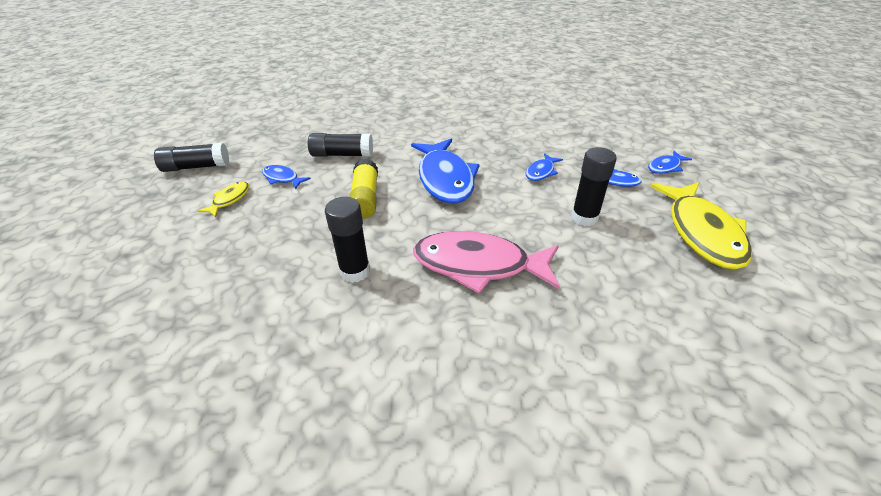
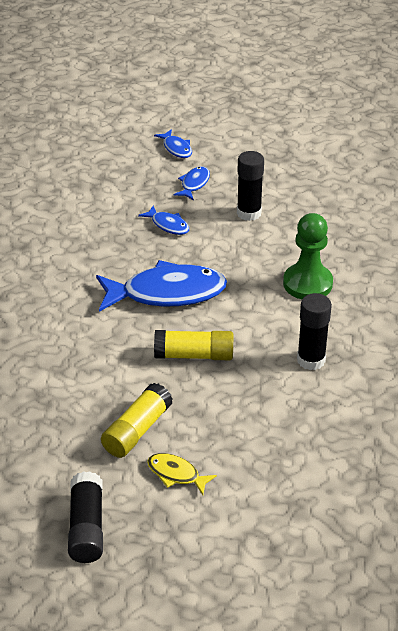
camera: 85 degrees left, 0 degrees up
(282, 178) = (137, 430): blue fish -> yellow glue stick
(342, 155) = (92, 378): black glue stick -> none
(478, 265) = (307, 283): pink fish -> green pawn
(702, 233) = (277, 158): yellow fish -> none

